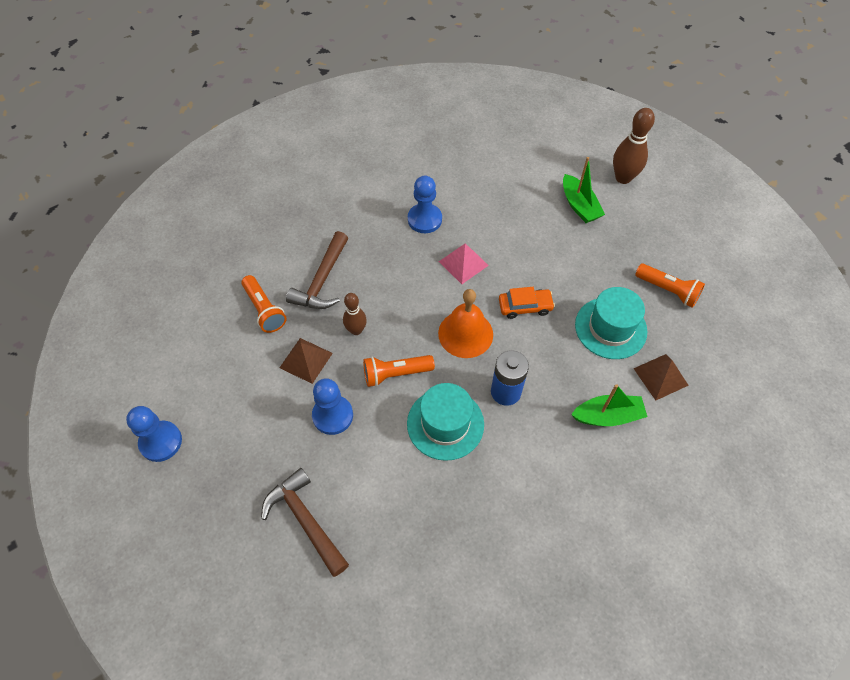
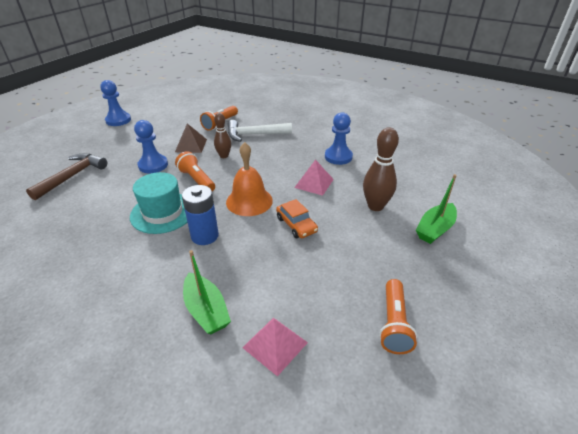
camera: 65 degrees right, 20 degrees down
(322, 280) = (254, 134): brown hammer -> white hammer
(610, 328) = (311, 287): turquoise hat -> none
(623, 178) = (503, 250): brown bowling pin -> brown bowling pin (375, 206)
(660, 376) = (275, 345): brown pyramid -> pink pyramid

